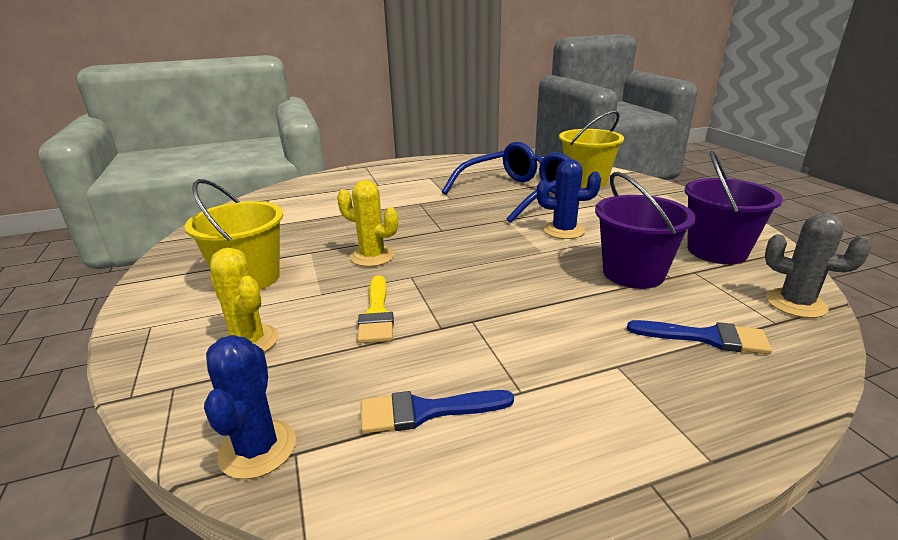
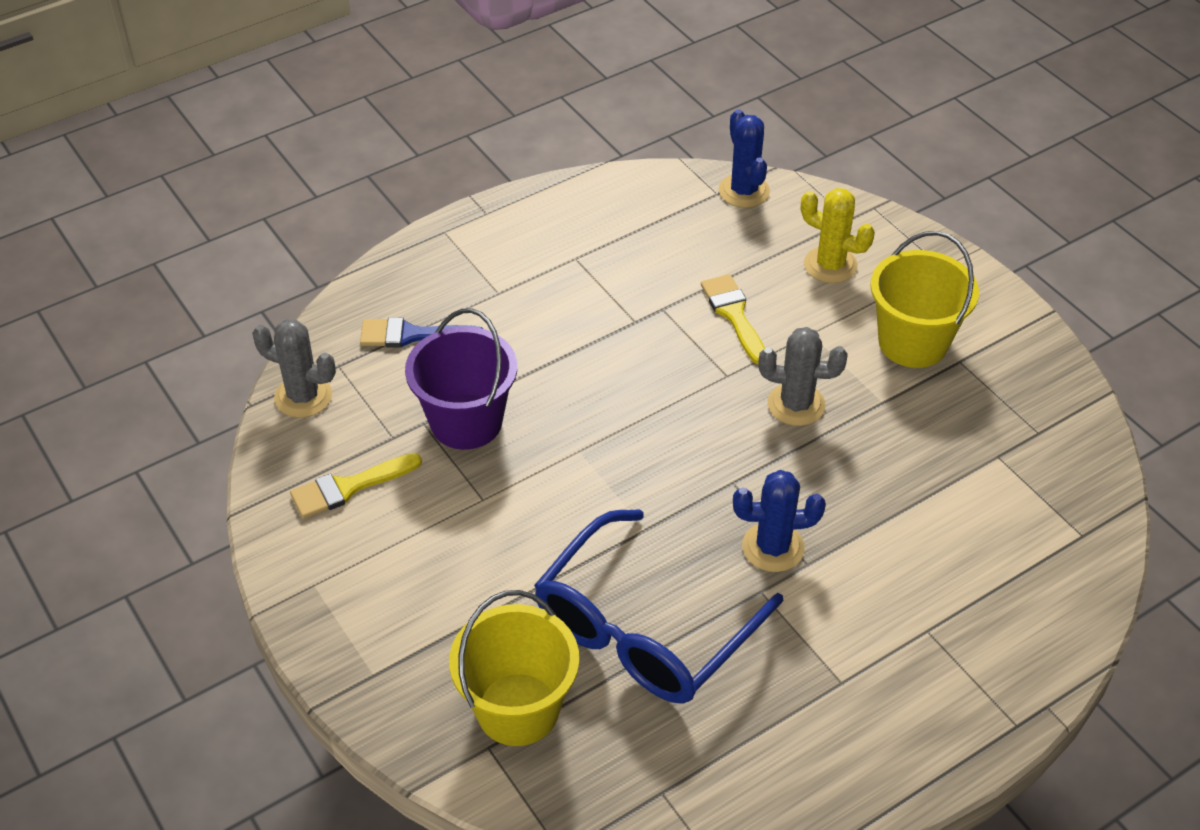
camera: 165 degrees right, 20 degrees up
(372, 256) = (796, 405): yellow cactus -> grey cactus
(425, 411) = (643, 232): blue brush -> none
(564, 231) = (553, 508): blue cactus -> blue cactus (773, 547)
(717, 251) = (349, 487): purple bucket -> yellow brush

